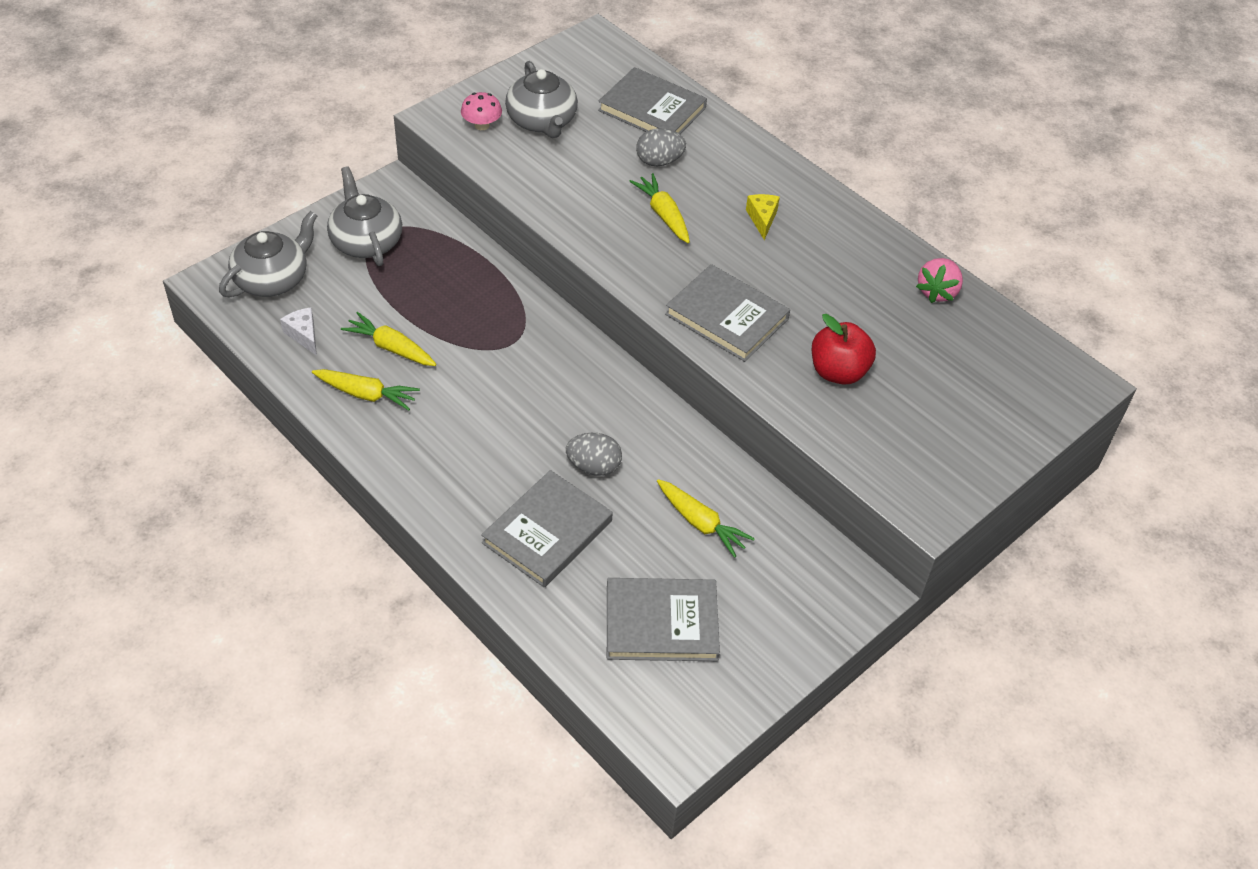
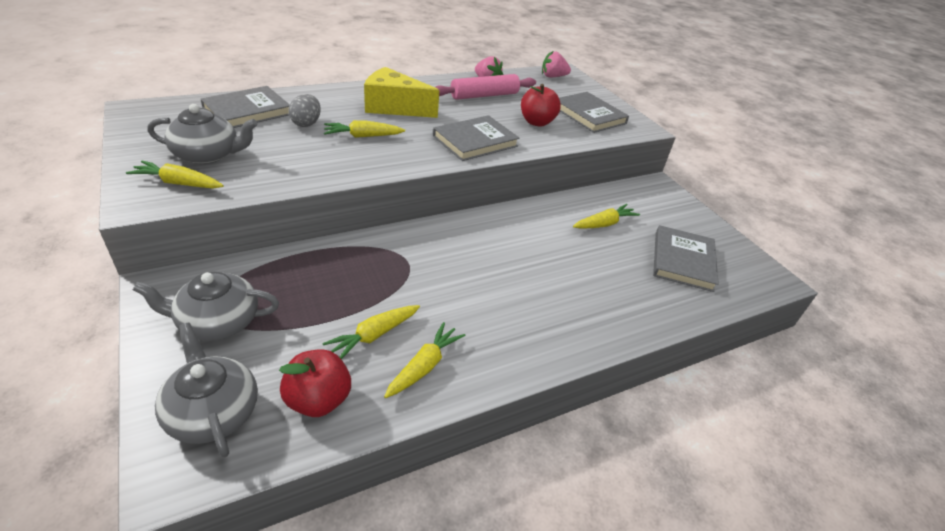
camera: 75 degrees left, 10 degrees down
(304, 335) = (318, 400): white cheese -> red apple
(482, 125) = (178, 183): pink mushroom -> yellow carrot
(547, 532) = (603, 291): grey book -> grey book (589, 115)
(593, 467) = (547, 254): grey egg -> none
(762, 219) = (394, 107): yellow cheese -> yellow cheese, size x2.20
(881, 298) = (484, 95): none -> pink rolling pin
(1040, 369) = (553, 76): none -> pink strawberry

